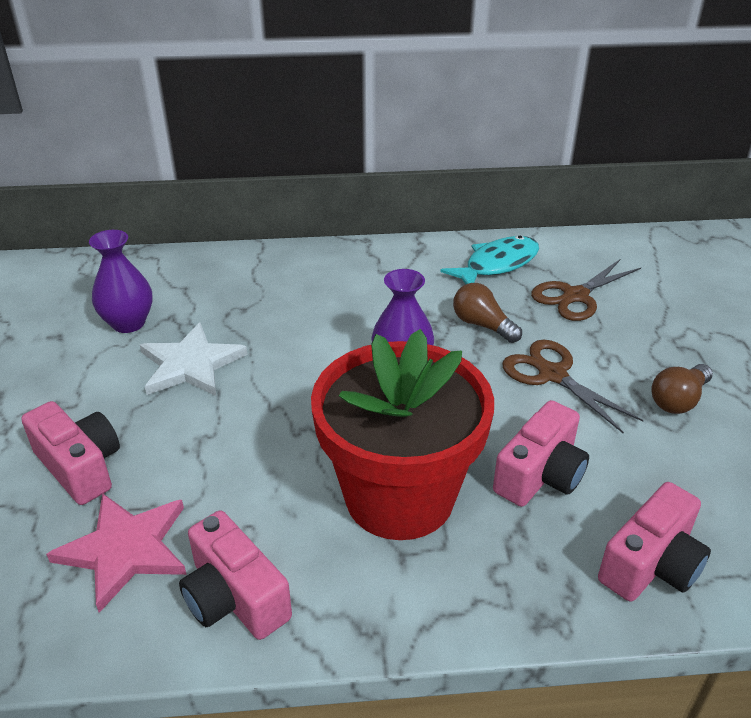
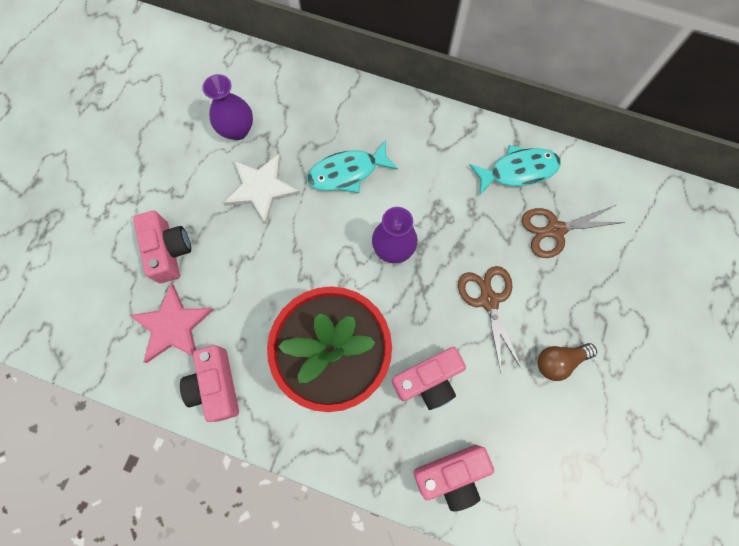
camera: 25 degrees right, 35 degrees up
(298, 319) = (347, 172): none -> turquoise fish
(482, 325) = (469, 231): brown light bulb -> none

